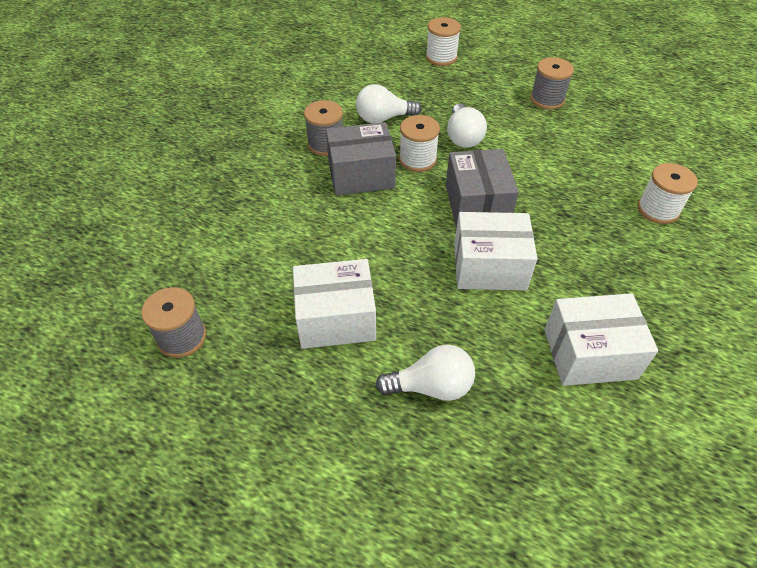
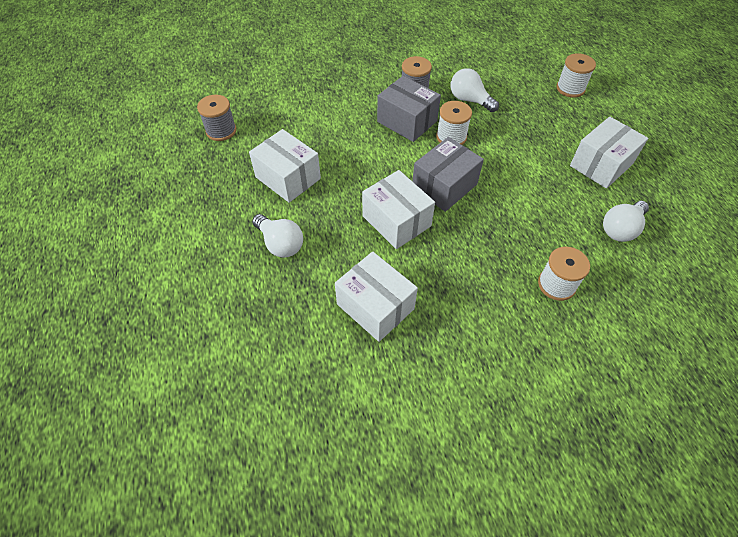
camera: 50 degrees right, 5 degrees up
(463, 137) = (500, 145): white light bulb -> white light bulb (621, 229)
(547, 99) = (601, 165): grey spool -> white box

